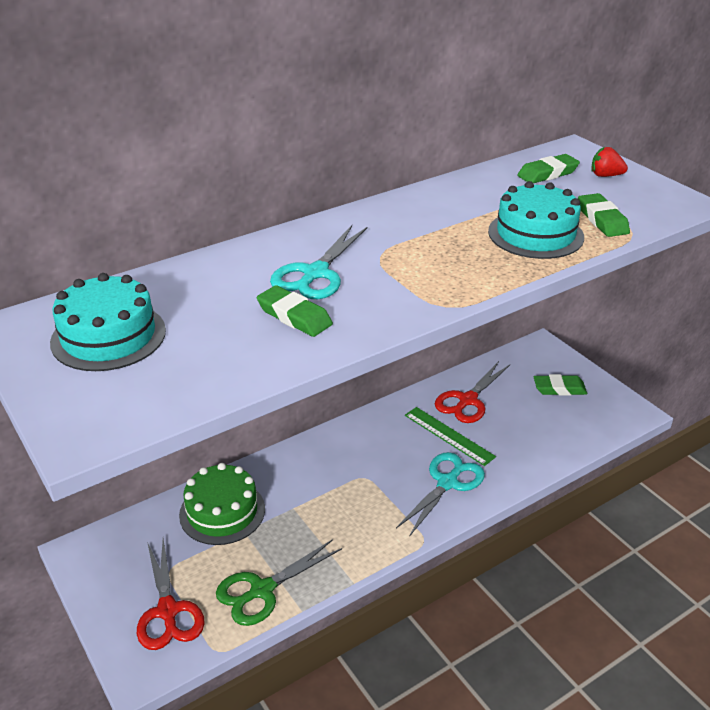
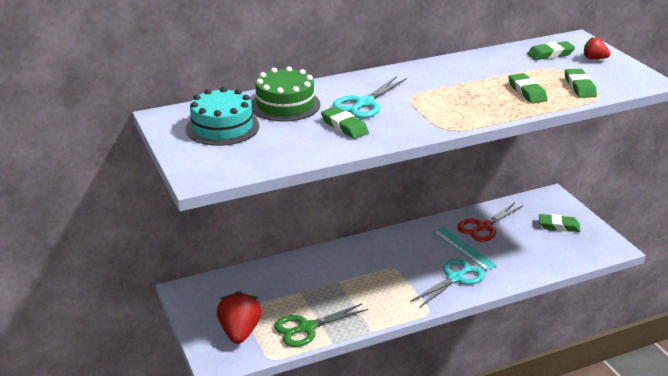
camera: 10 degrees right, 5 degrees down
(168, 611) = (240, 332): red scissors -> red strawberry
(222, 512) = (286, 278): green cake -> green cake (285, 105)
(448, 436) = (463, 248): green ruler -> turquoise ruler
(535, 234) = (527, 92): turquoise cake -> green eraser

